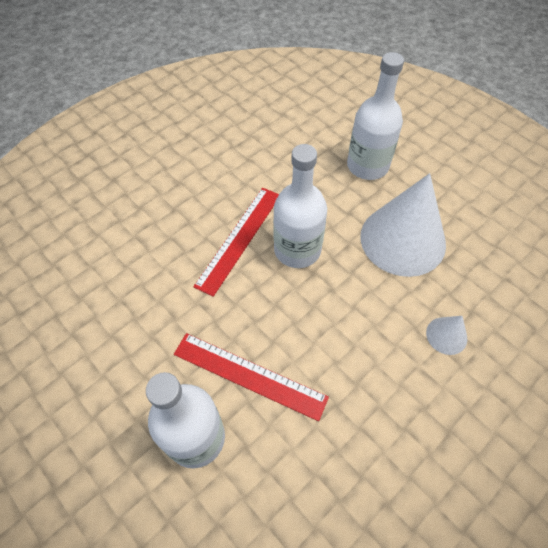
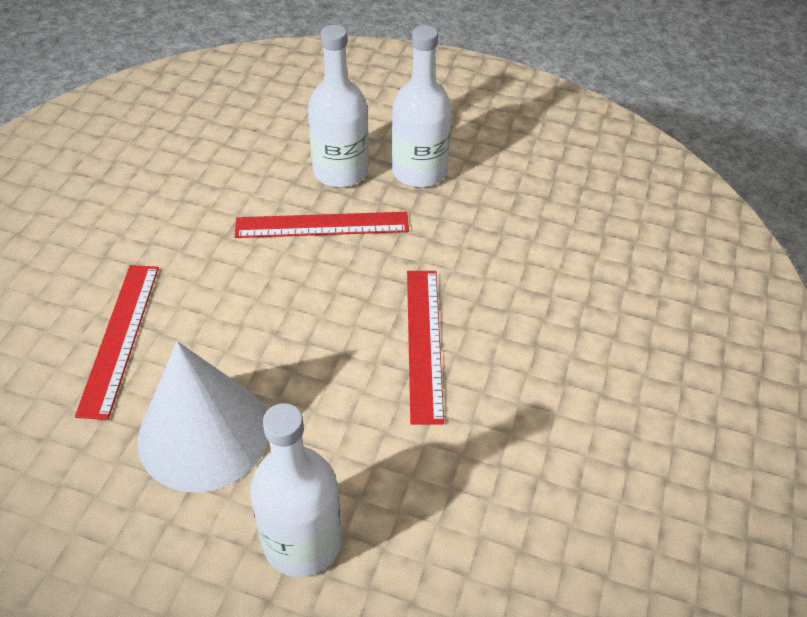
camera: 150 degrees right, 10 degrees down
(297, 249) = (342, 360): white bottle -> white bottle (419, 171)
(446, 335) = (119, 337): white cone -> red ruler

